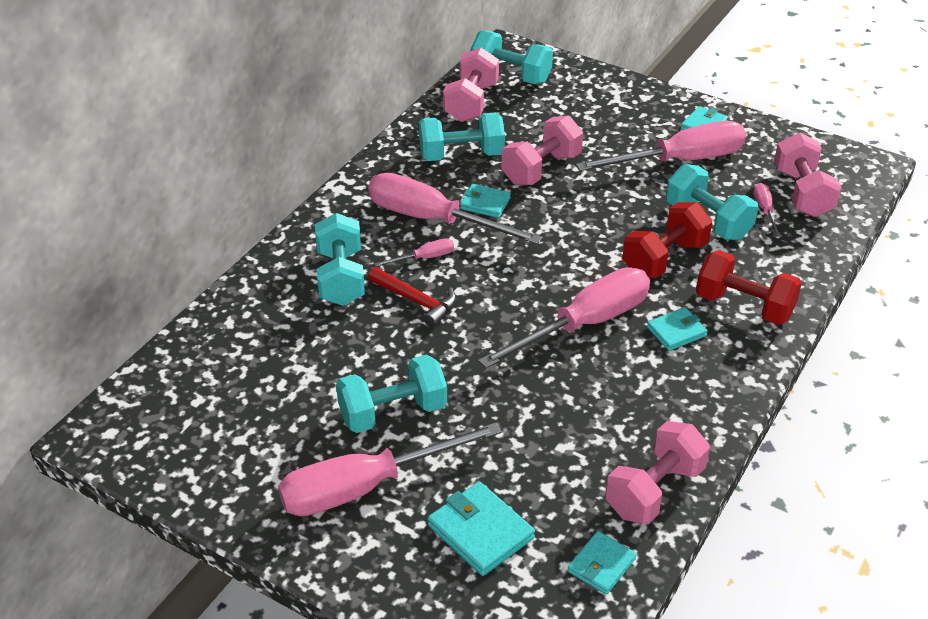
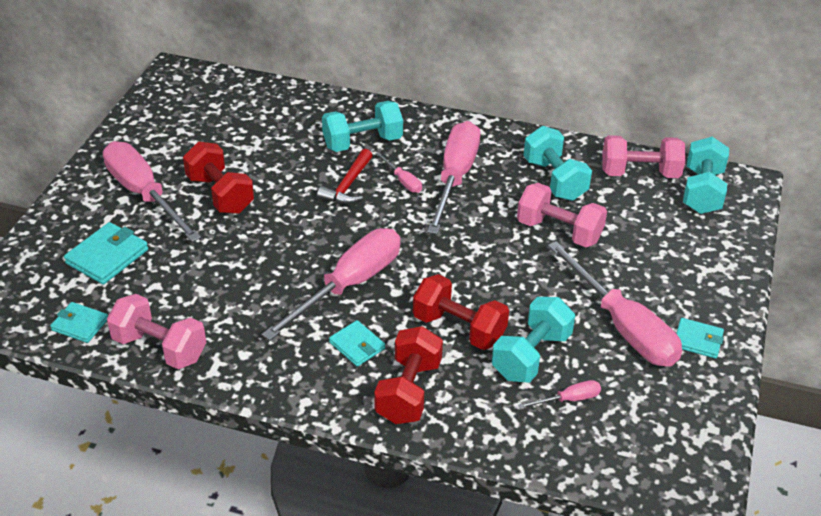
camera: 75 degrees right, 0 degrees up
(393, 412) = (220, 194): turquoise dumbbell -> red dumbbell
(485, 203) = (491, 204): turquoise wallet -> none
(585, 324) = (349, 285): pink screwdriver -> pink screwdriver turned 90 degrees counterclockwise
(802, 193) = (614, 430): pink dumbbell -> none

